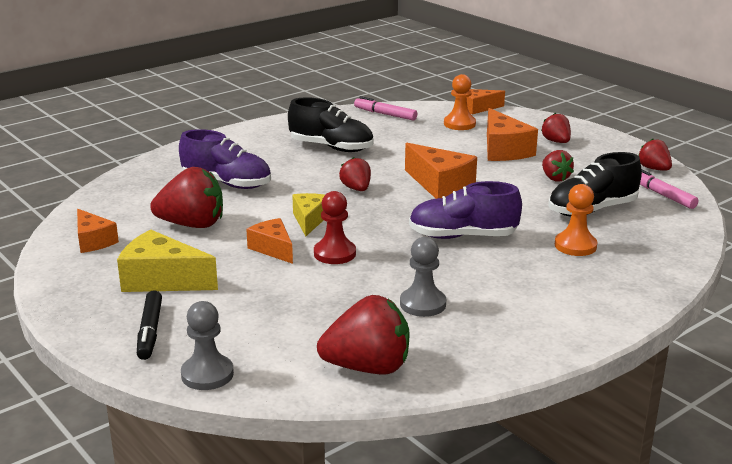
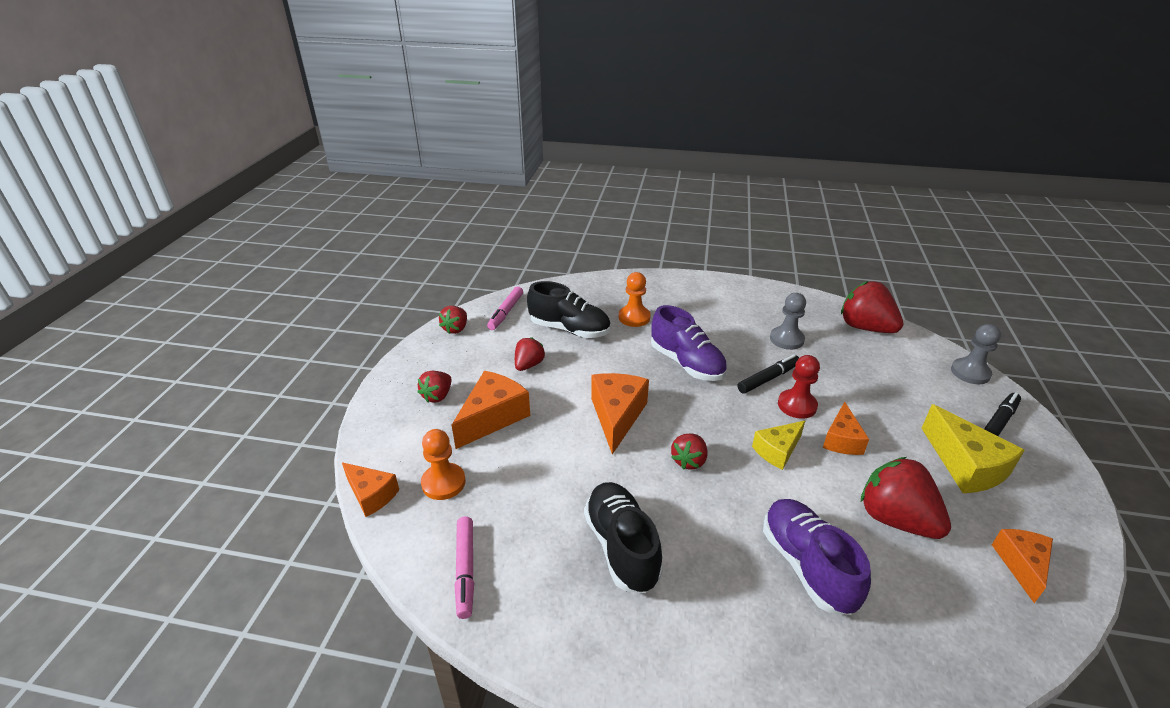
camera: 130 degrees left, 10 degrees up
(385, 260) = (768, 378): none -> black marker

